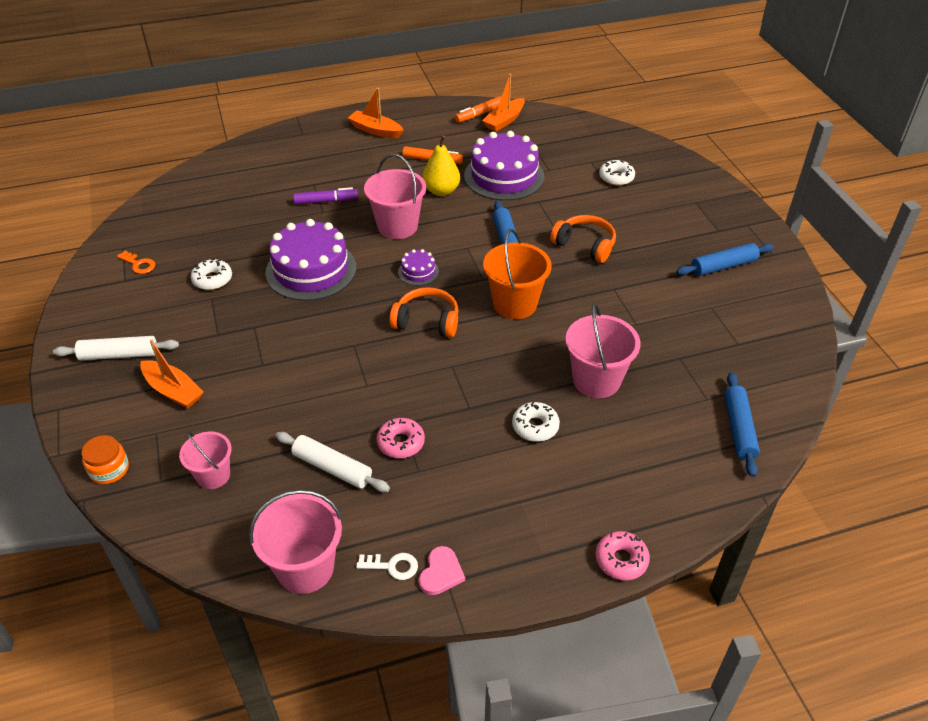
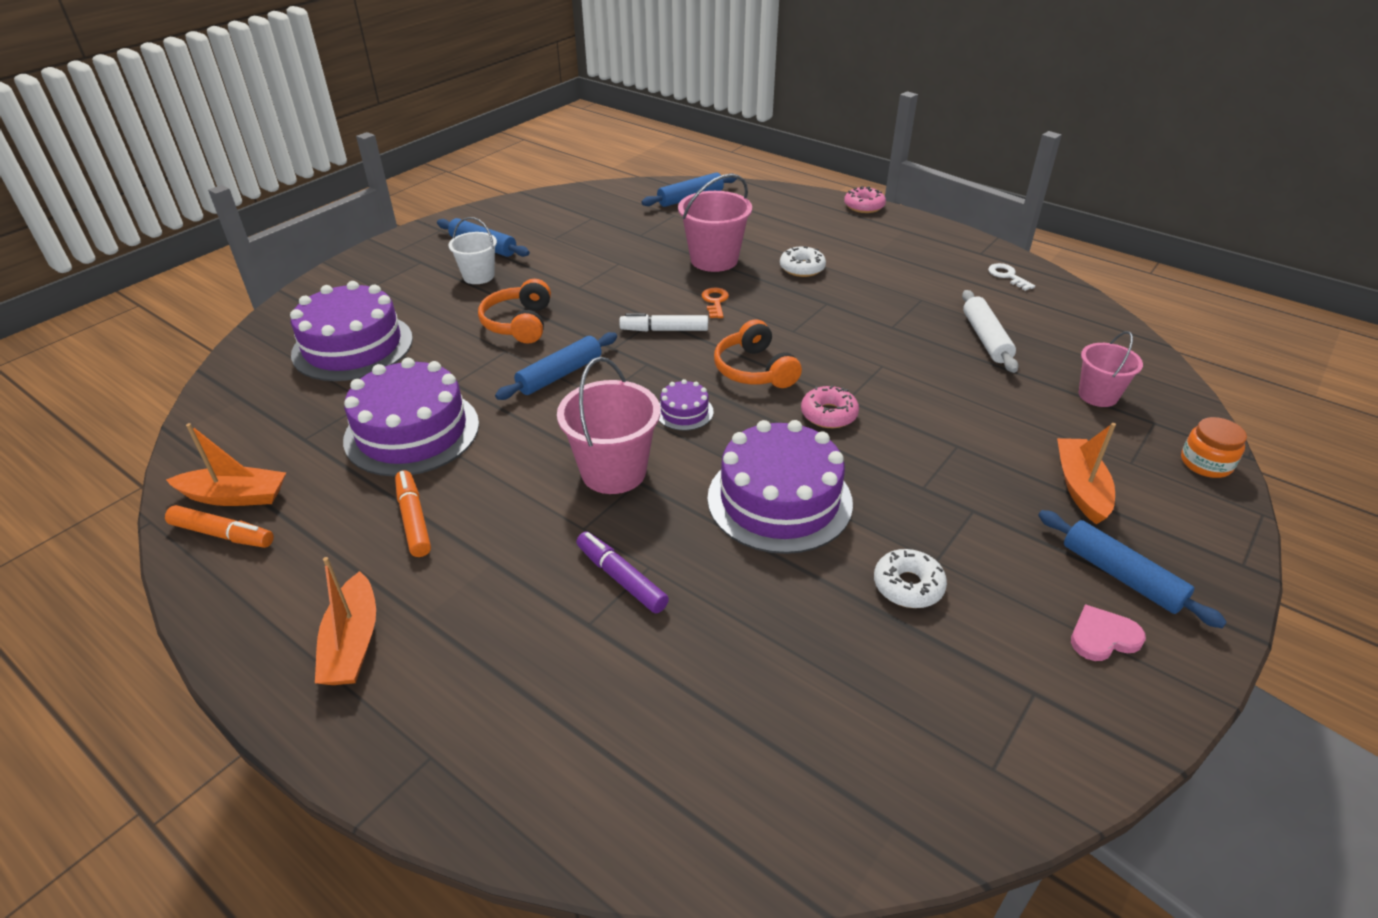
camera: 125 degrees left, 5 degrees down
(119, 355) = (1121, 576): white rolling pin -> blue rolling pin
(139, 264) = (991, 705): orange key -> orange key (715, 301)
(305, 568) = (1072, 308): pink bucket -> none
(401, 443) = (911, 318): pink donut -> pink donut (828, 414)
(441, 191) = (494, 471): yellow pear -> none
(441, 573) = (979, 257): pink heart -> pink heart (1103, 636)
(515, 304) = (664, 330): orange bucket -> white marker
(616, 177) = (352, 346): white donut -> purple cake
(671, 249) = (478, 276): none -> white bucket

